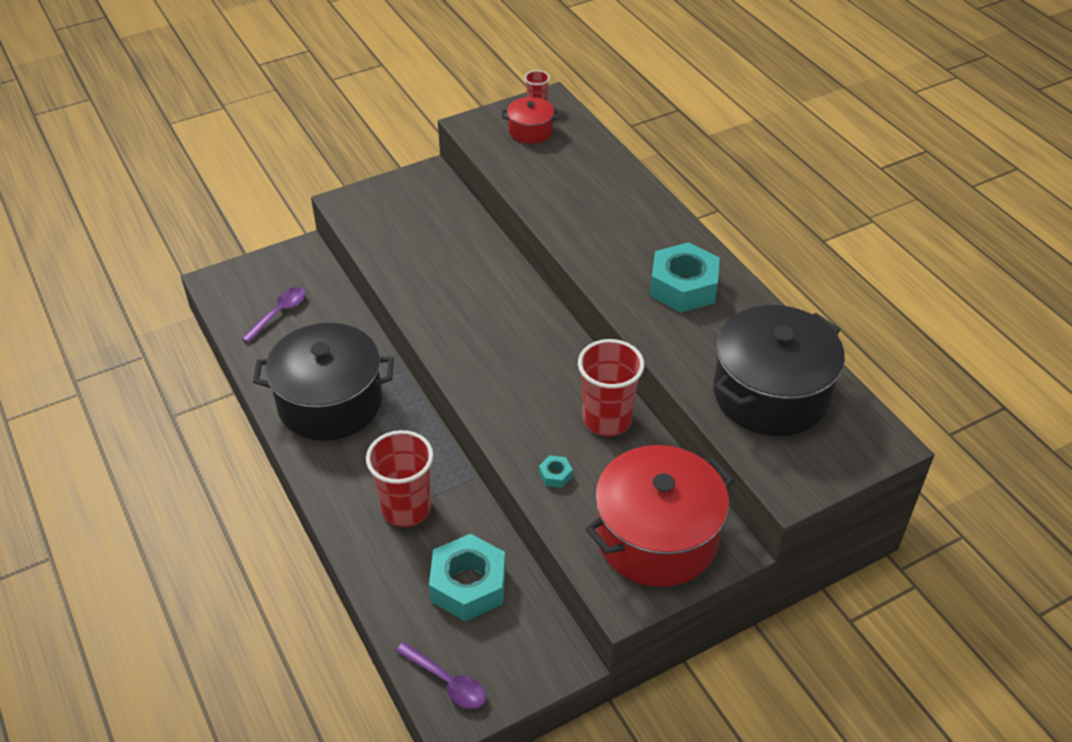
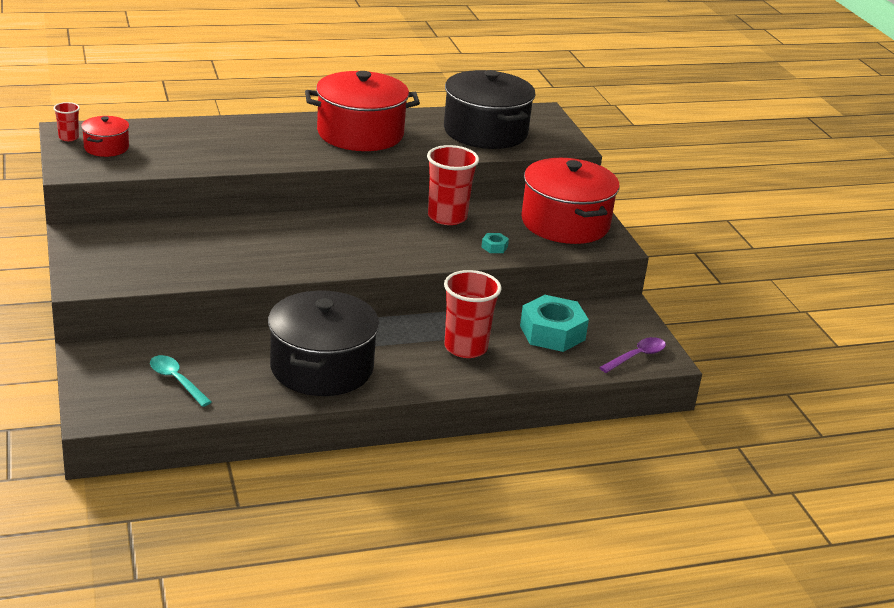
camera: 80 degrees left, 15 degrees down
(279, 313) = (176, 381): purple spoon -> turquoise spoon
(683, 287) = (360, 134): turquoise nut -> red pot

